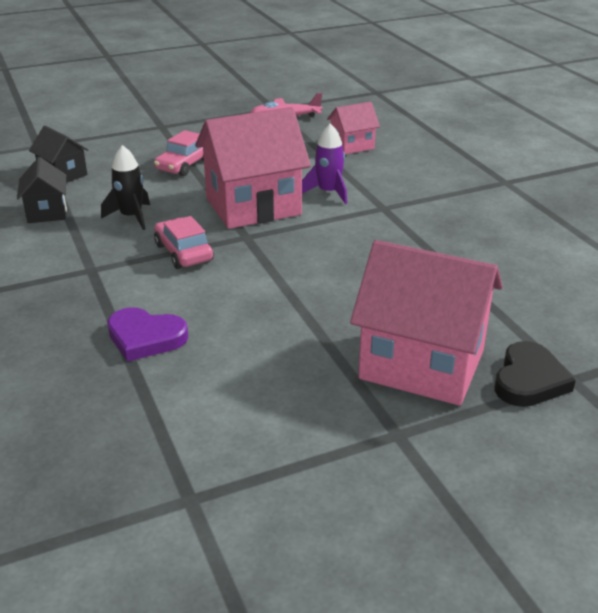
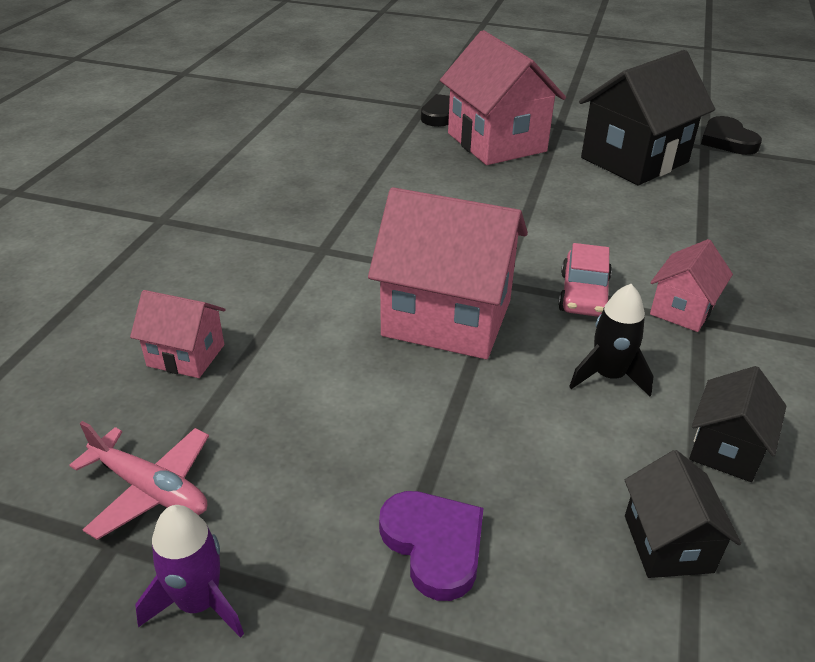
camera: 140 degrees left, 5 degrees up
(107, 271) = (682, 309): none -> pink house
(145, 338) = (679, 232): purple heart -> purple heart (434, 545)
(165, 534) = (727, 140): none -> black heart
(184, 165) = (451, 449): pink car -> none
(257, 417) = (634, 160): none -> black house
(328, 193) = (341, 294): purple rocket -> purple rocket (199, 602)

